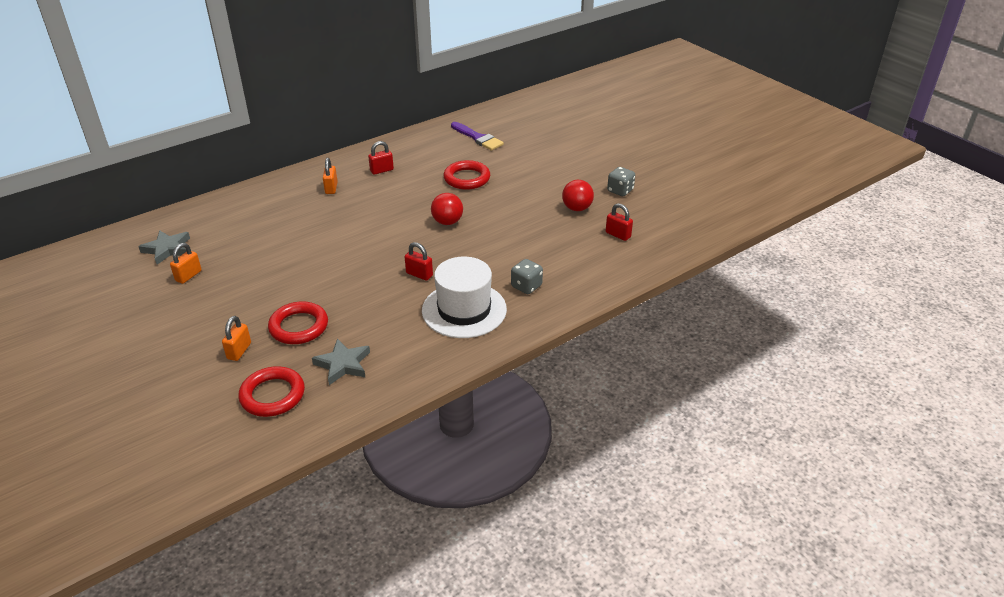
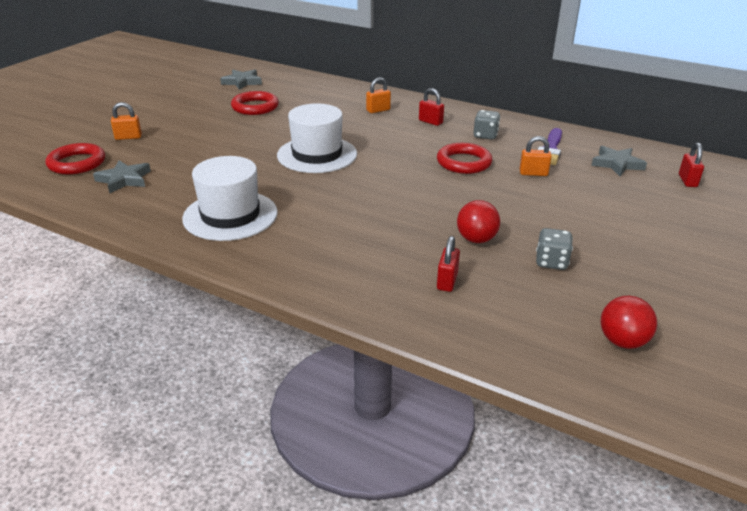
camera: 65 degrees right, 5 degrees down
(188, 276) = (213, 97): orange padlock -> orange padlock (533, 173)
(299, 327) = (168, 150): red ring -> red ring (255, 107)
(391, 242) = (317, 155): none -> white hat
(419, 274) = (274, 180): red padlock -> red padlock (687, 181)
(447, 222) = (374, 172): red ball -> red ball (622, 341)
(520, 122) = (617, 164): none -> grey star
(526, 286) = (292, 241): grey dice -> grey dice (485, 135)

